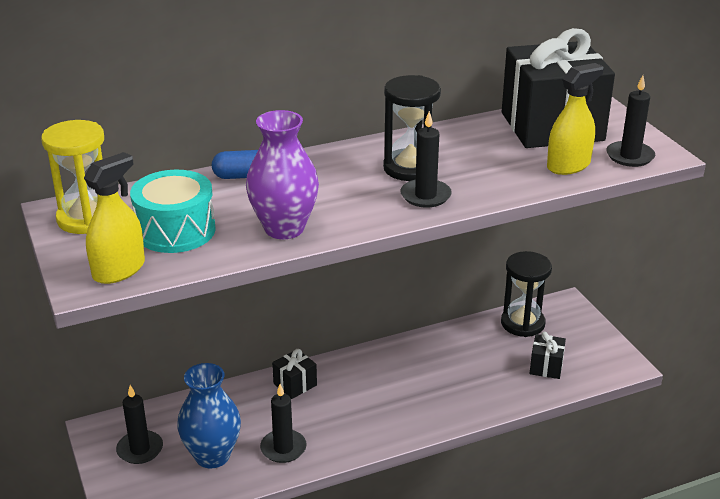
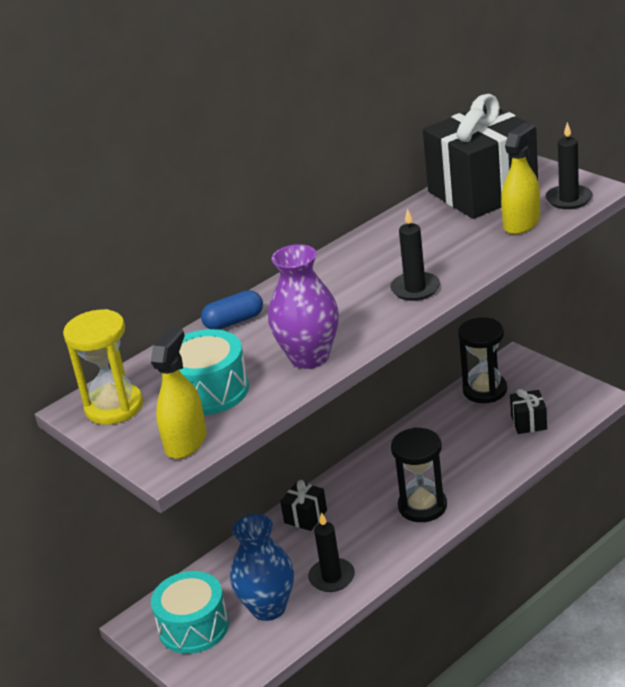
camera: 15 degrees left, 0 degrees up
(140, 449) = (193, 627): black candle -> turquoise drum
(410, 168) = (382, 268): black hourglass -> black hourglass (422, 506)

